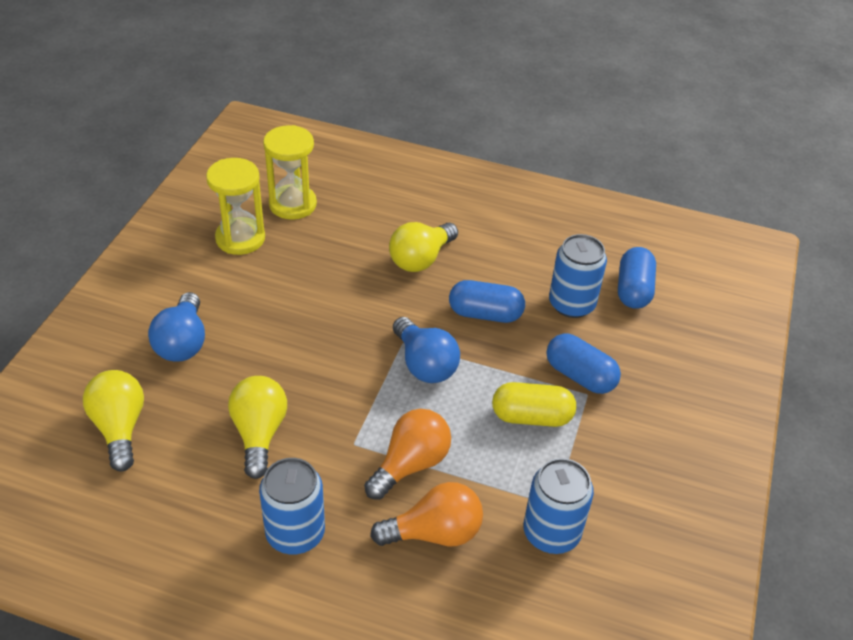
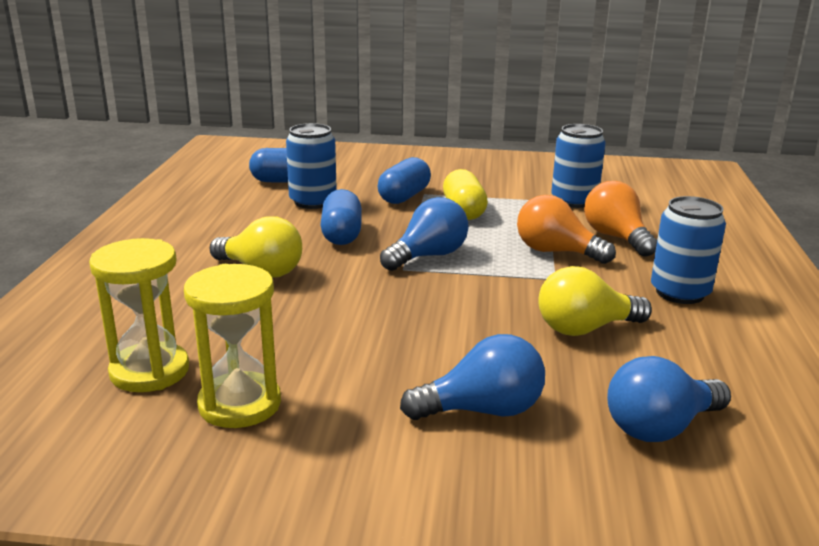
camera: 100 degrees left, 20 degrees down
(119, 428) = (660, 427): yellow light bulb -> blue light bulb

